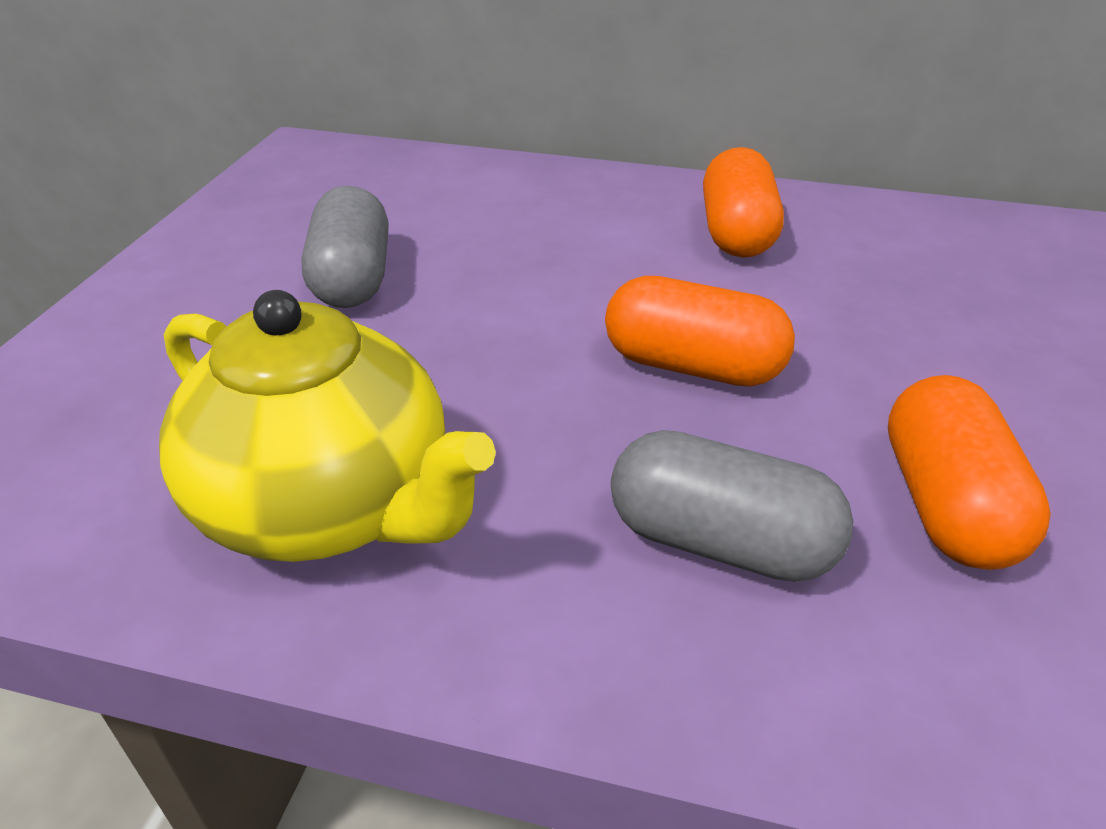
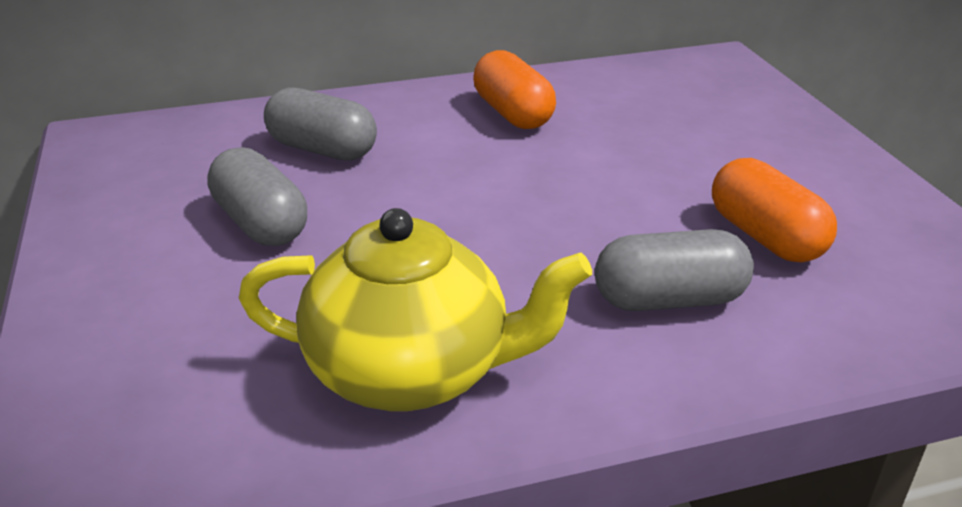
camera: 30 degrees left, 5 degrees down
(488, 217) = (322, 149): none -> grey capsule
(692, 366) = (563, 207): orange capsule -> none

